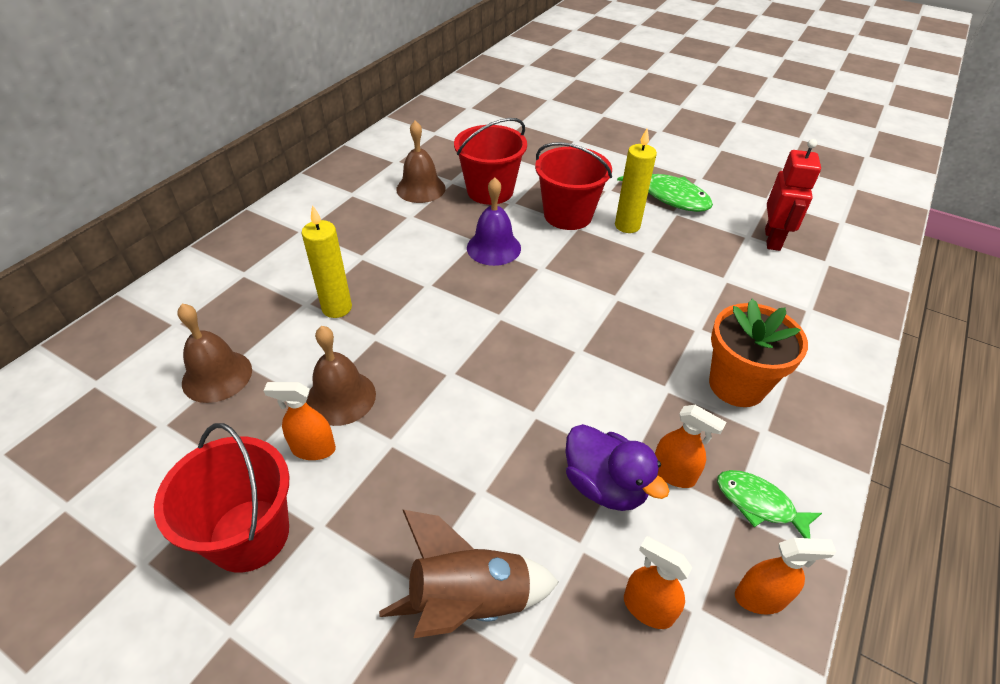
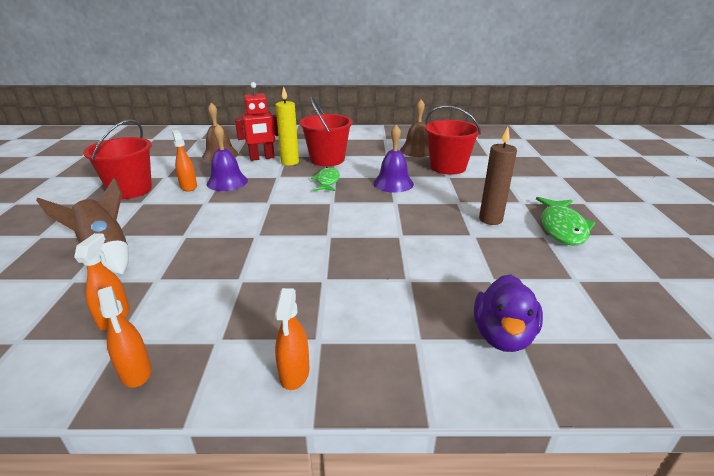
camera: 60 degrees right, 15 degrees down
(341, 397) = (227, 182): brown bell -> purple bell
(568, 215) = (465, 196): red bucket -> red bucket (327, 159)
(605, 485) = (211, 275): purple duck -> purple duck (502, 335)
(627, 226) = (490, 219): yellow candle -> brown candle
(673, 474) = (238, 302): orange spray bottle -> orange spray bottle (294, 373)
(737, 385) = (360, 313): orange flower pot -> none
(759, 504) = (231, 353): green fish -> green fish (327, 181)
(773, 239) = (595, 295): red robot -> red robot (262, 158)

